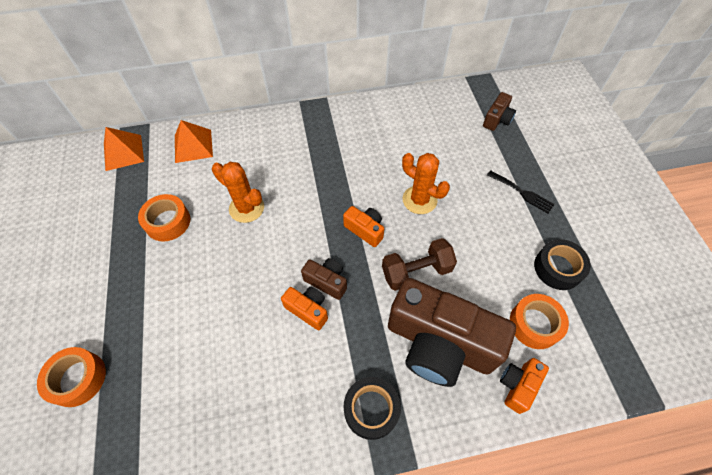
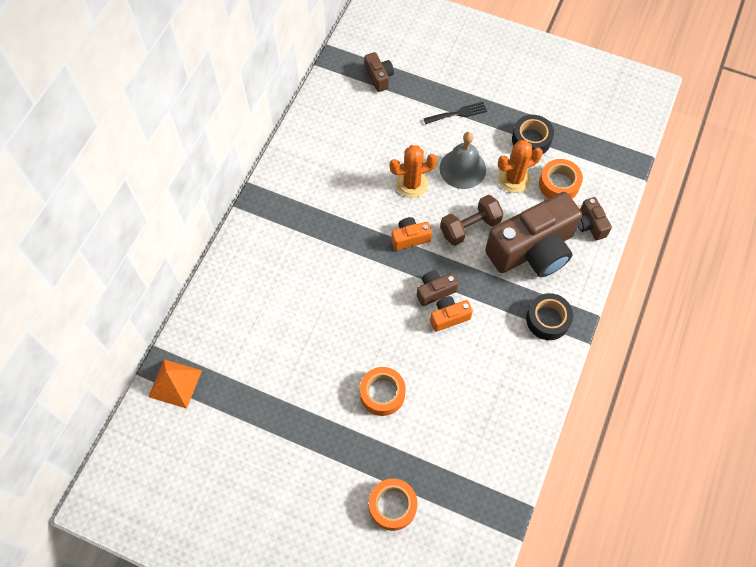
camera: 55 degrees left, 5 degrees up
(168, 222) = (289, 379): orange tape -> orange tape (382, 393)
(193, 146) = (216, 320): orange pyramid -> none
(246, 208) = (322, 311): orange cactus -> orange cactus (514, 179)
(416, 271) = (470, 227): brown dumbbell -> brown dumbbell turned 45 degrees clockwise
(471, 229) = (462, 168): none -> grey bell
(517, 385) = (590, 224): orange camera -> brown camera

